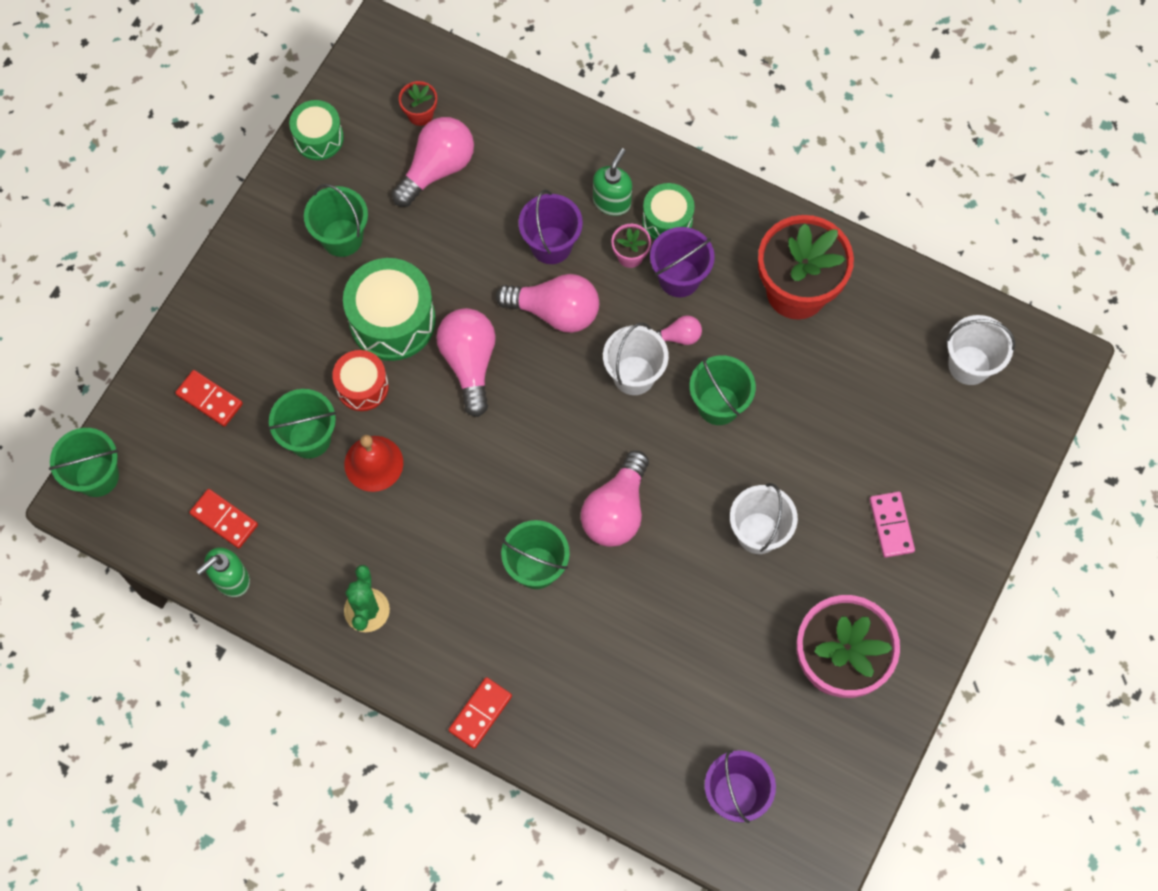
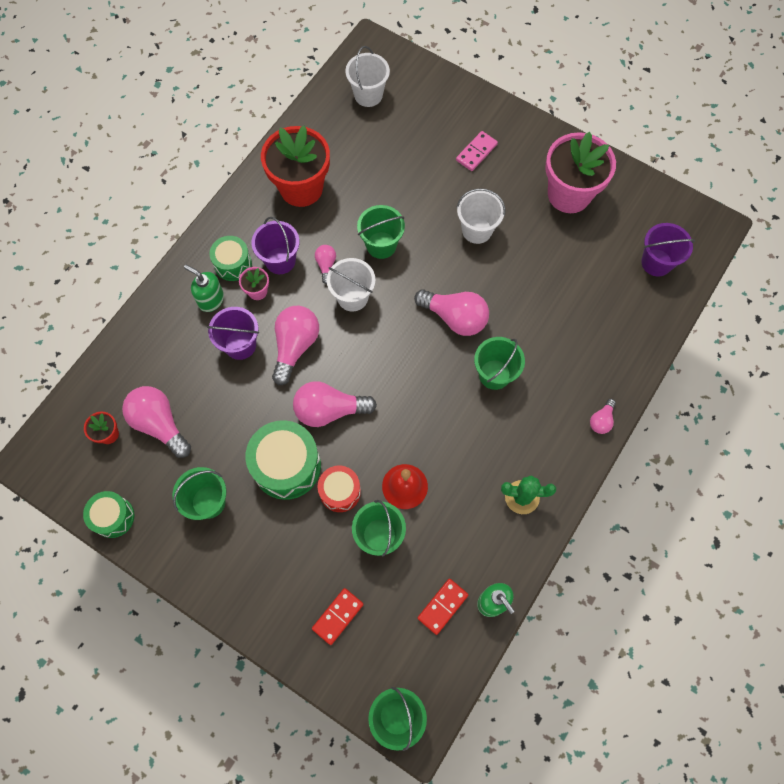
camera: 85 degrees left, 0 degrees up
(480, 713) = (601, 420): red domino -> pink light bulb
(891, 525) = (476, 152): pink domino -> pink domino turned 45 degrees counterclockwise

